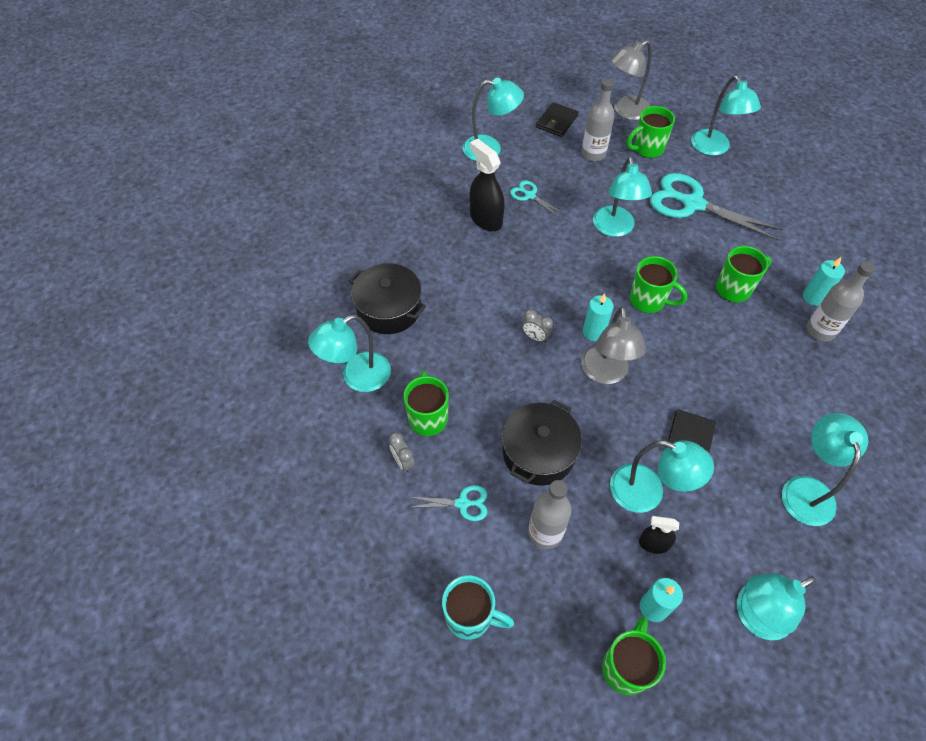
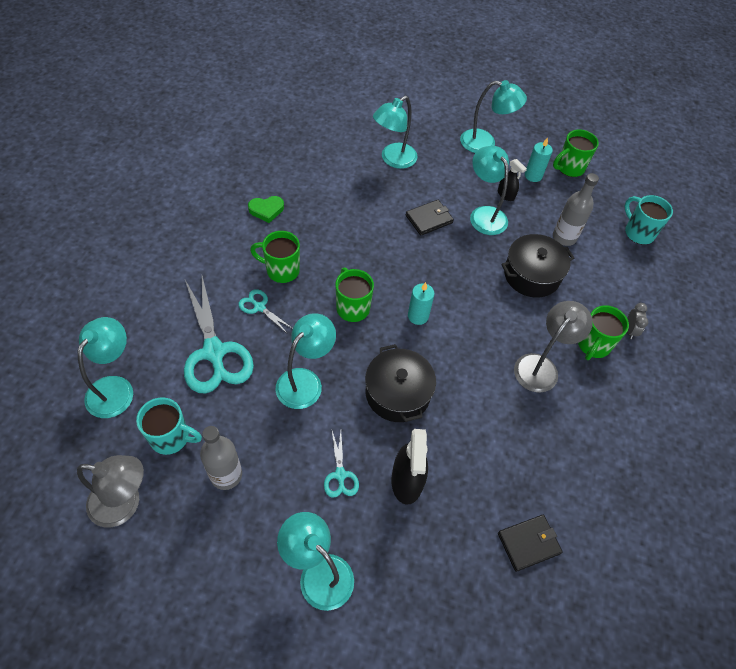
camera: 145 degrees left, 0 degrees up
(357, 377) = (631, 412): turquoise lamp -> none
(389, 309) = (567, 454): black pot -> black pot (397, 393)
(462, 503) = (604, 282): turquoise scissors -> turquoise scissors (259, 307)
(535, 337) = (465, 343): grey clock -> none
(556, 122) = (209, 552): black wallet -> black wallet (528, 543)
(605, 373) = (440, 286): grey lamp -> grey lamp (541, 366)
(647, 149) = (171, 437): green mug -> turquoise mug
(813, 297) = (238, 228): turquoise candle -> none
(820, 330) = (266, 210): grey bottle -> green heart

